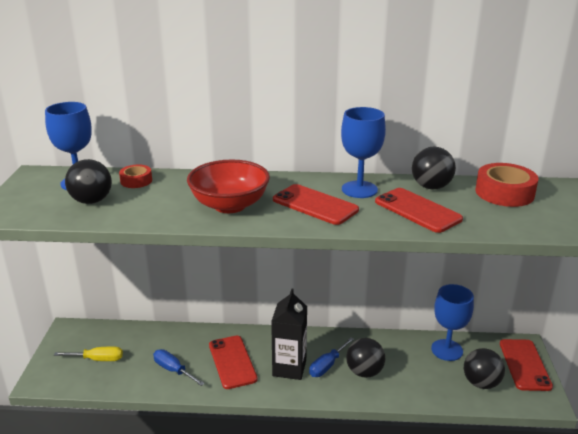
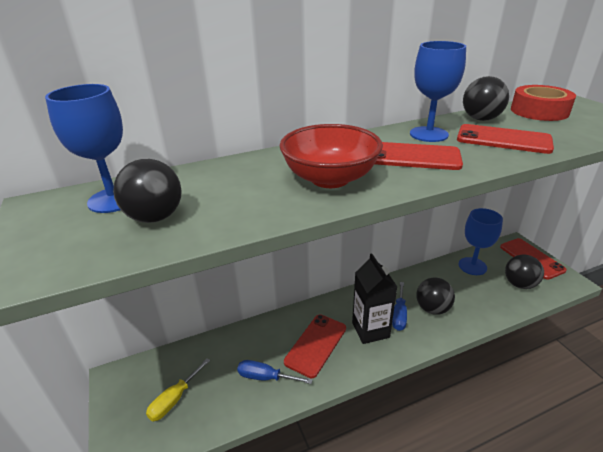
camera: 25 degrees left, 5 degrees up
(98, 359) = (174, 399): yellow screwdriver -> yellow screwdriver turned 150 degrees clockwise
(136, 181) = (189, 180): red tape -> none
(232, 362) = (316, 345): red phone -> red phone turned 75 degrees clockwise

